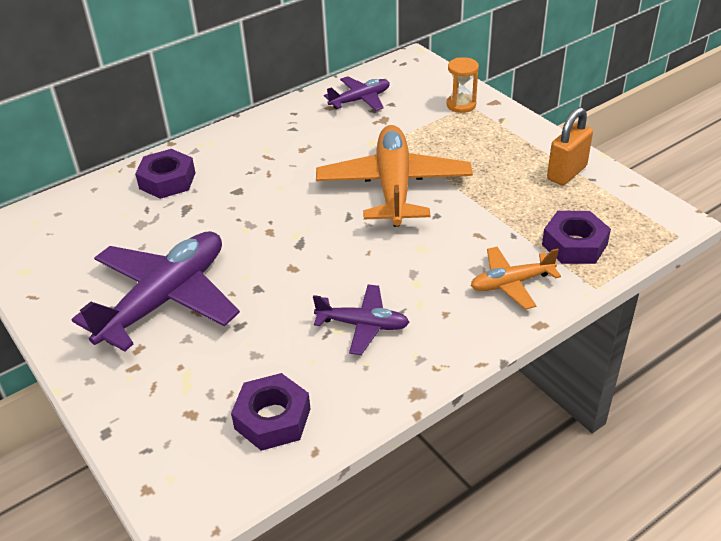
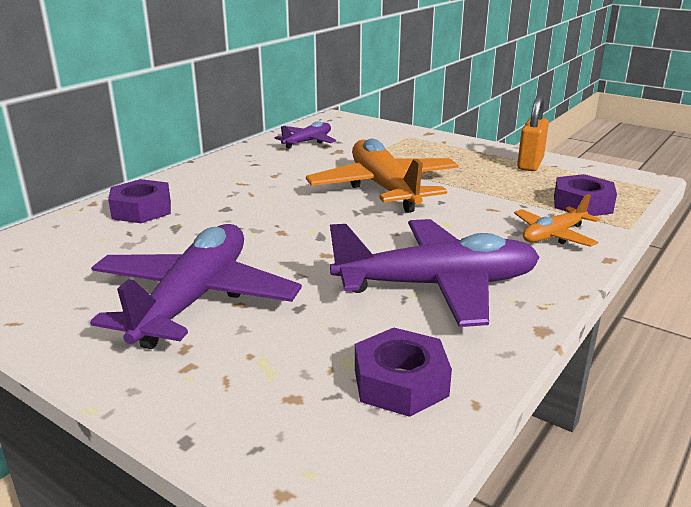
camera: 20 degrees left, 15 degrees down
(363, 325) = (437, 286): purple plane -> purple plane, size x1.92
(461, 105) = (401, 137): orange hourglass -> none

